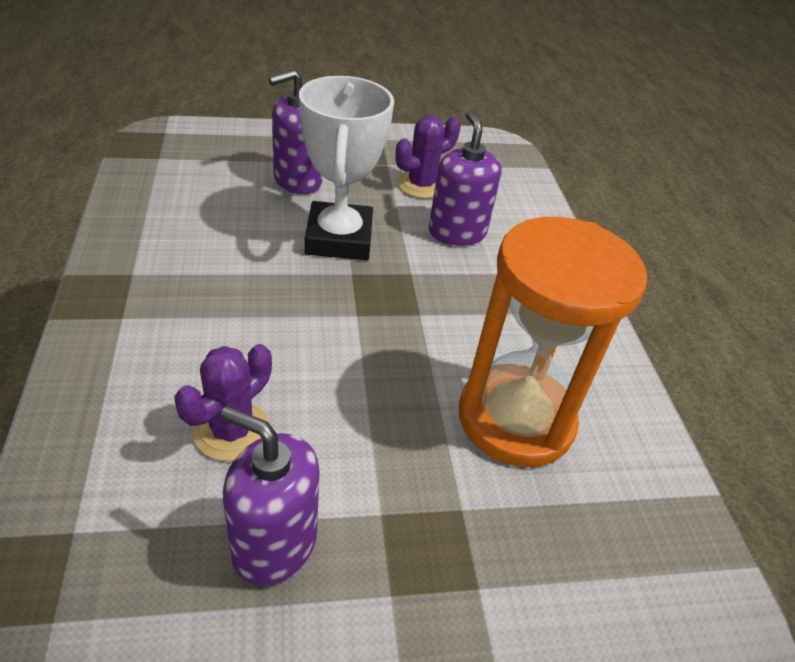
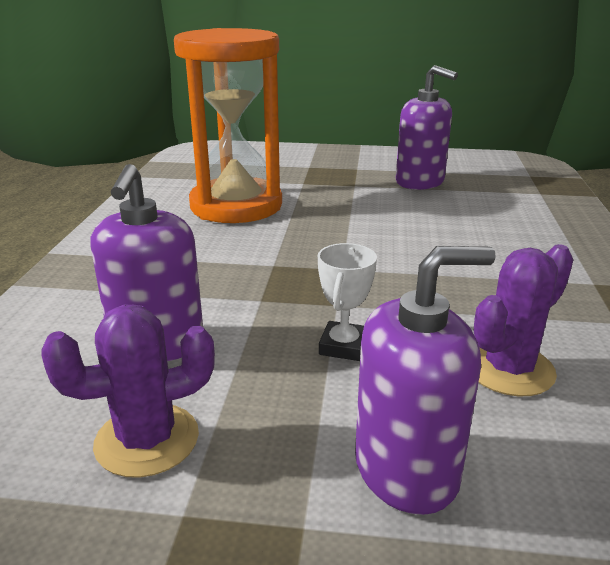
camera: 160 degrees left, 15 degrees down
(231, 431) = (456, 216): purple cactus -> purple cactus (509, 369)
(339, 239) = (343, 346): white trophy -> white trophy, size x0.45

